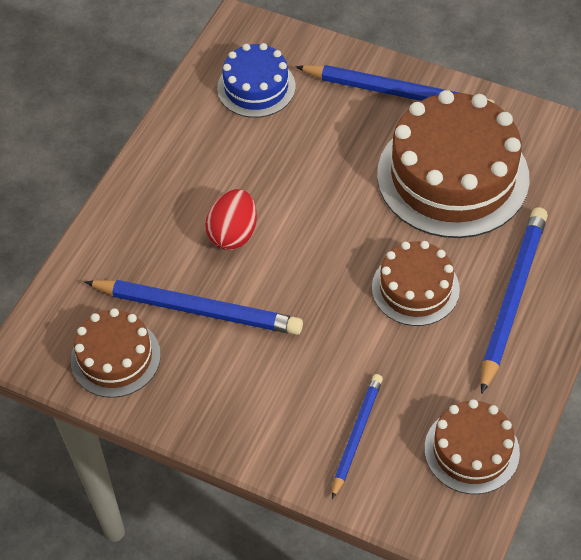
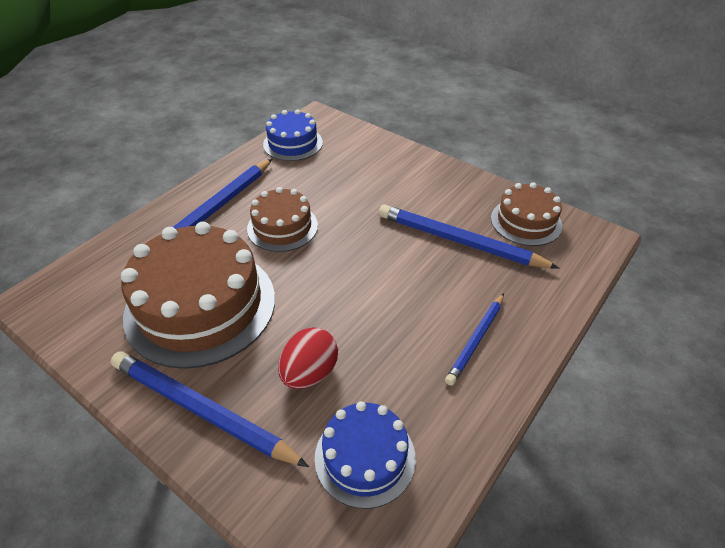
camera: 170 degrees left, 10 degrees down
(233, 234) = (421, 292): red egg -> red egg (309, 373)
(356, 435) = (360, 159): blue pencil -> blue pencil (476, 340)
(471, 450) = (293, 143): brown cake -> blue cake

